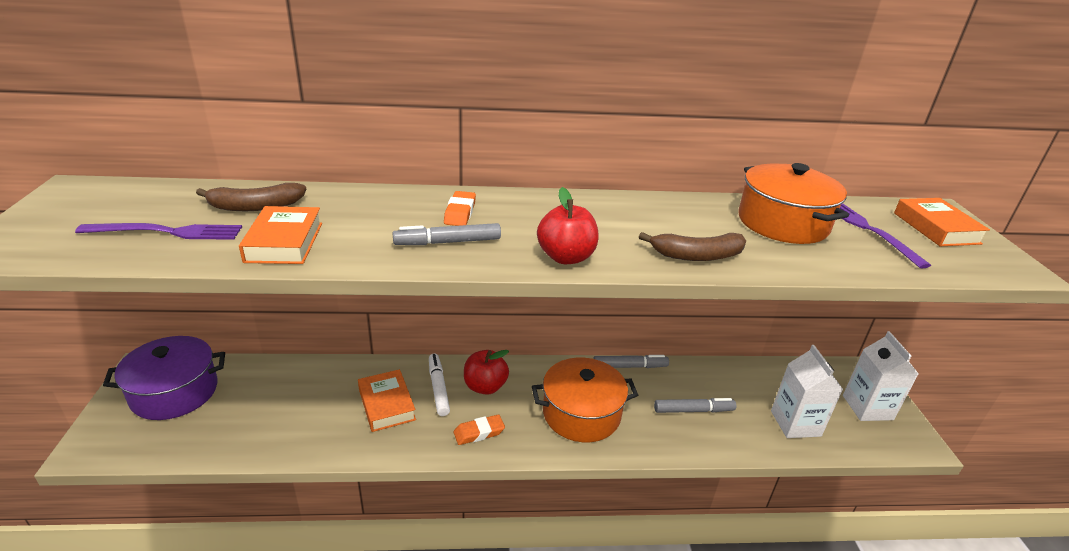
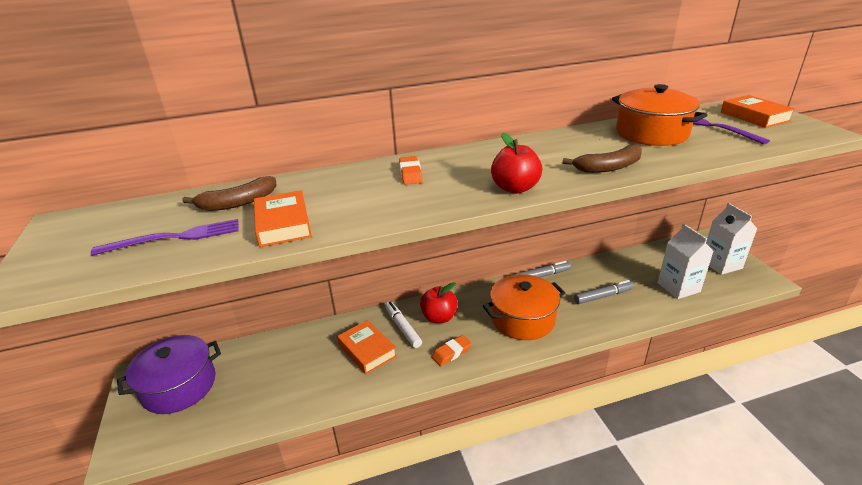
camera: 10 degrees left, 0 degrees up
(448, 242) = (417, 196): grey marker -> none

